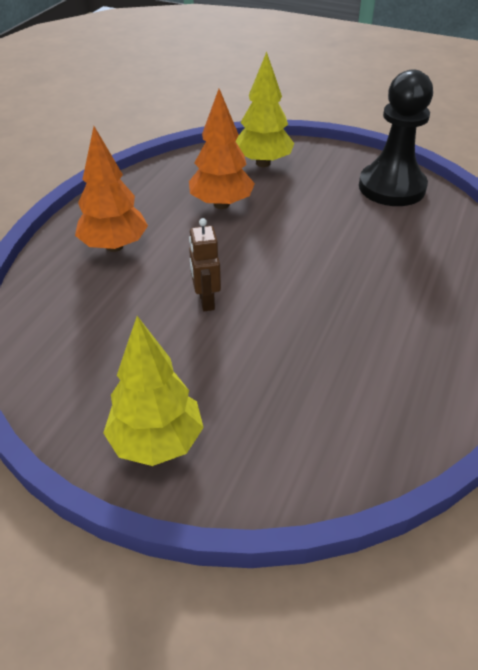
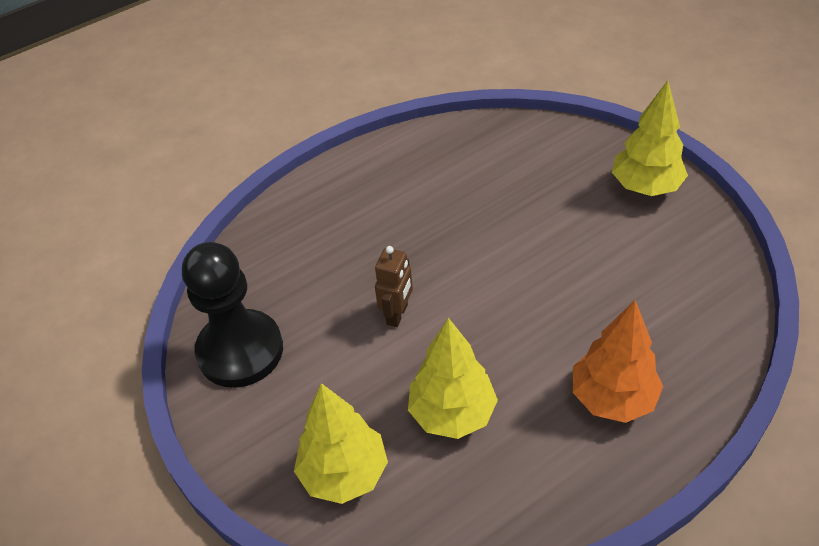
camera: 145 degrees left, 5 degrees up
(206, 301) = (548, 285): brown robot -> brown robot (397, 314)
(221, 204) = (452, 413): orange tree -> yellow tree

